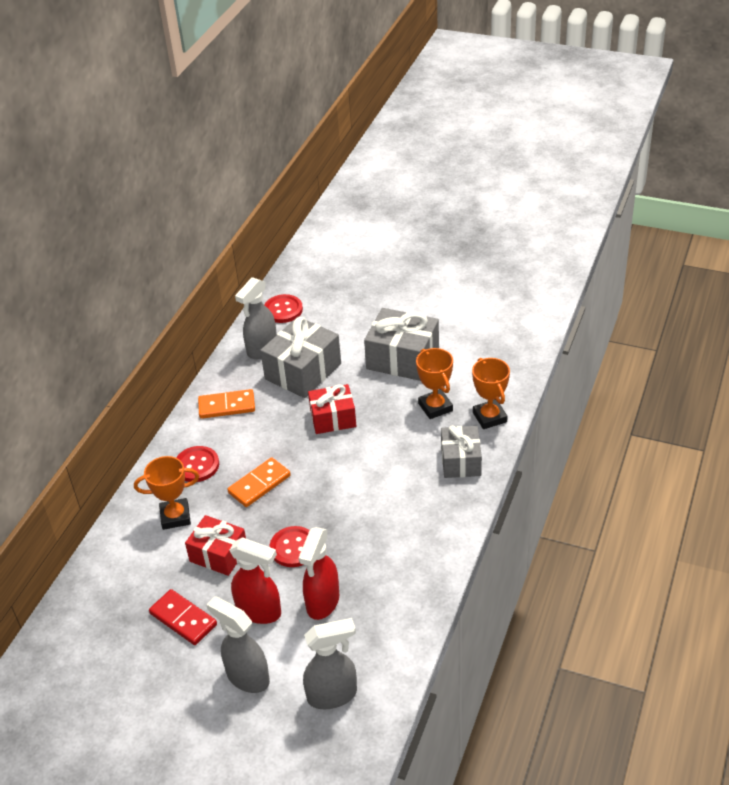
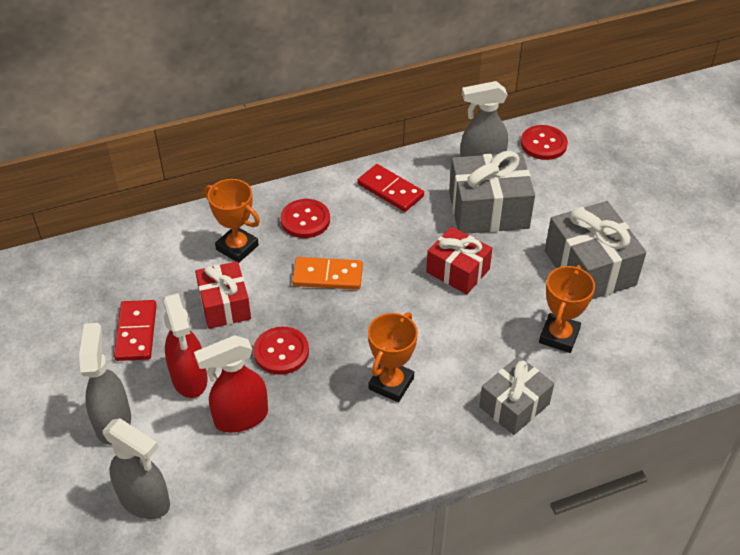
camera: 45 degrees right, 5 degrees up
(227, 406) = (390, 190): orange domino -> red domino
(489, 417) = (597, 389): orange trophy -> orange trophy (391, 383)

